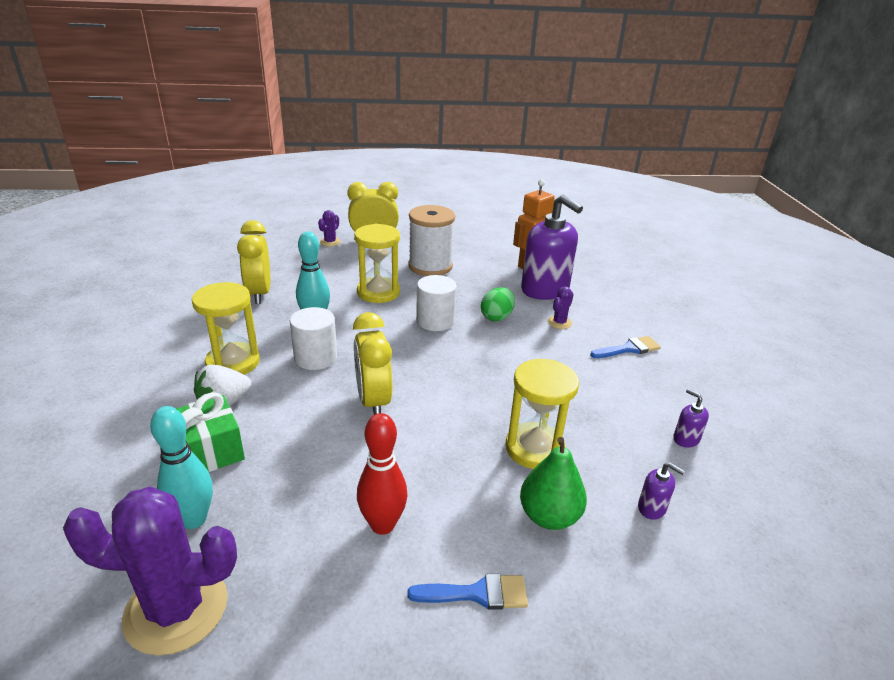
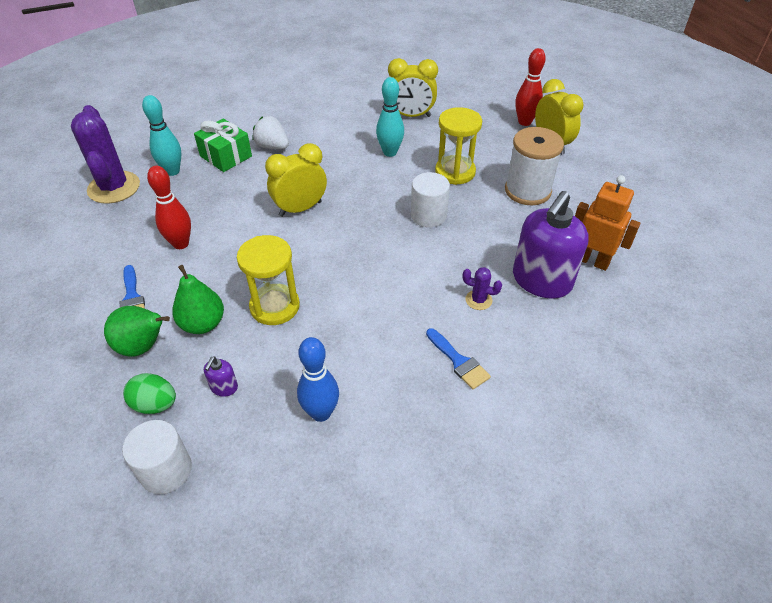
camera: 75 degrees right, 15 degrees up
(233, 362) = (317, 135): yellow hourglass -> none
(259, 294) = (411, 116): yellow clock -> yellow clock turned 150 degrees counterclockwise
(315, 358) = (340, 167): white cylinder -> white cylinder (166, 470)
(330, 242) = (524, 122): purple cactus -> red bowling pin
(497, 317) = (460, 253): green egg -> green egg (155, 404)
(578, 585) = (143, 346): none -> green pear
(686, 439) = (321, 413): purple soap dispenser -> blue bowling pin

